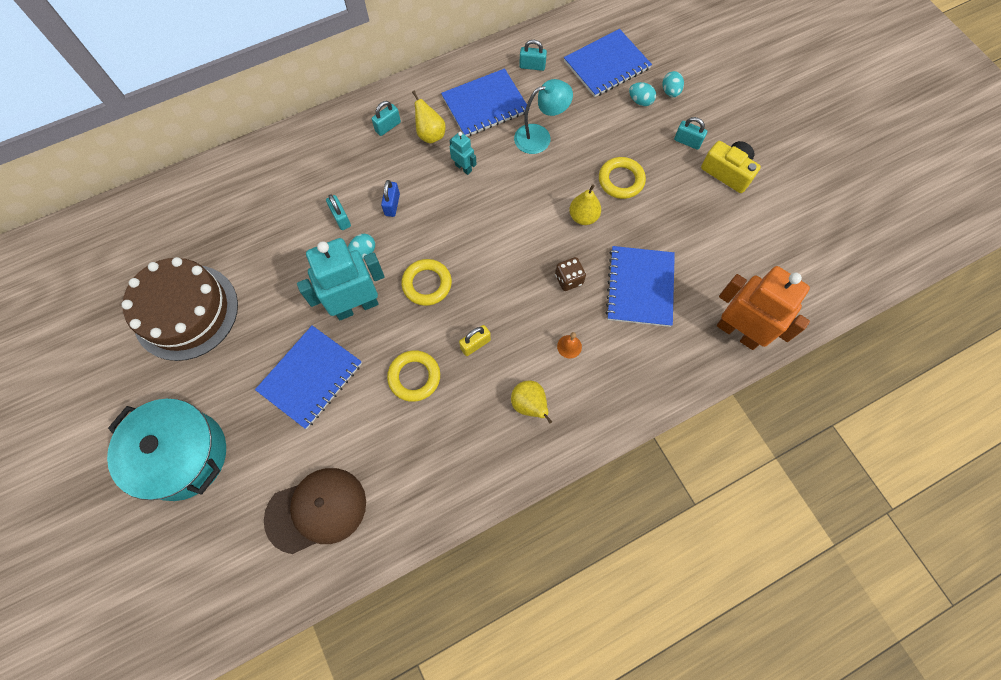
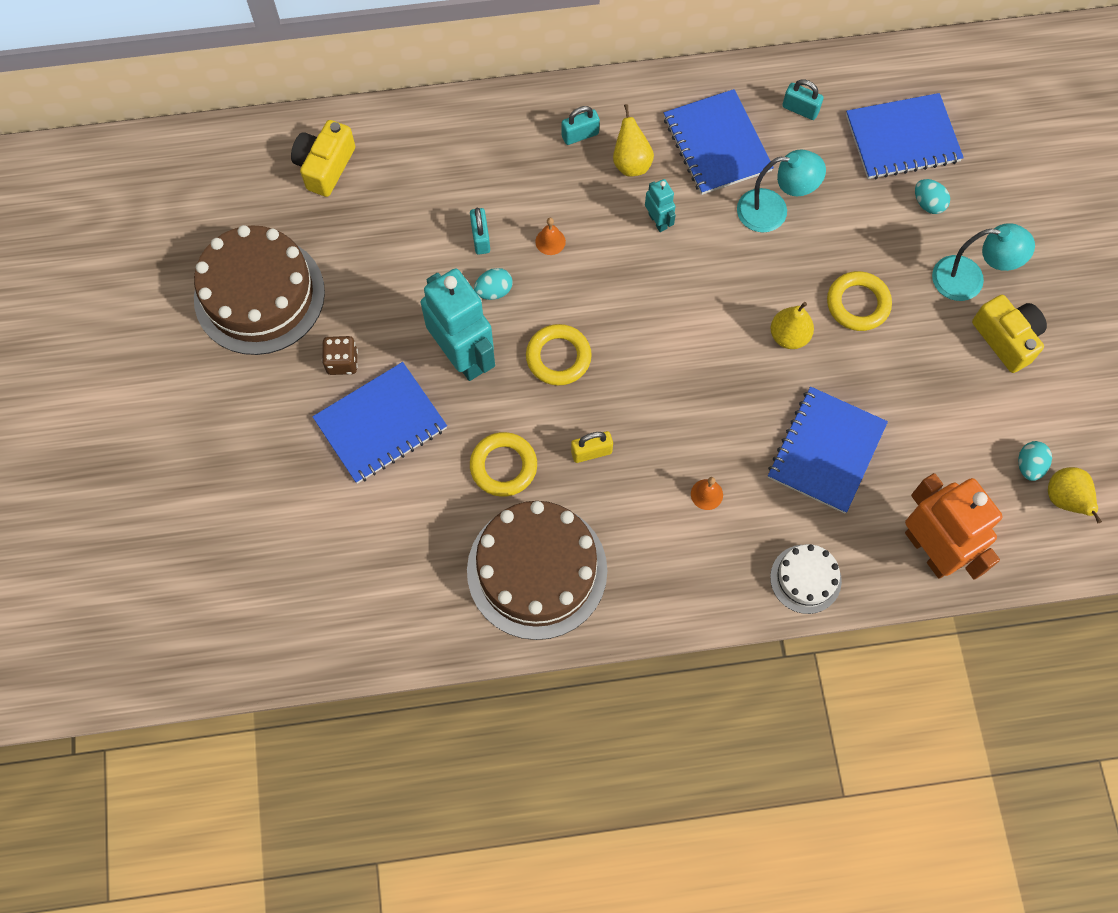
camera: 20 degrees right, 0 degrees up
(183, 455) = (207, 465): turquoise pot -> none
(208, 203) = (325, 166): none -> yellow camera
(316, 510) = (338, 581): brown cap -> none
(356, 306) = (463, 356): turquoise robot -> turquoise robot turned 60 degrees clockwise
(392, 205) = (550, 241): blue padlock -> orange bell
(466, 446) = (537, 570): none -> brown cake
(485, 105) = (717, 144): blue notebook -> blue notebook turned 75 degrees clockwise
(529, 405) = (630, 548): yellow pear -> yellow pear (1065, 499)
(568, 279) = (738, 410): brown dice -> brown dice (342, 362)
(662, 383) = (805, 579): none -> white cake
(670, 92) = (975, 203): turquoise egg -> turquoise egg (1029, 466)
(687, 142) = (969, 280): turquoise padlock -> turquoise lamp

